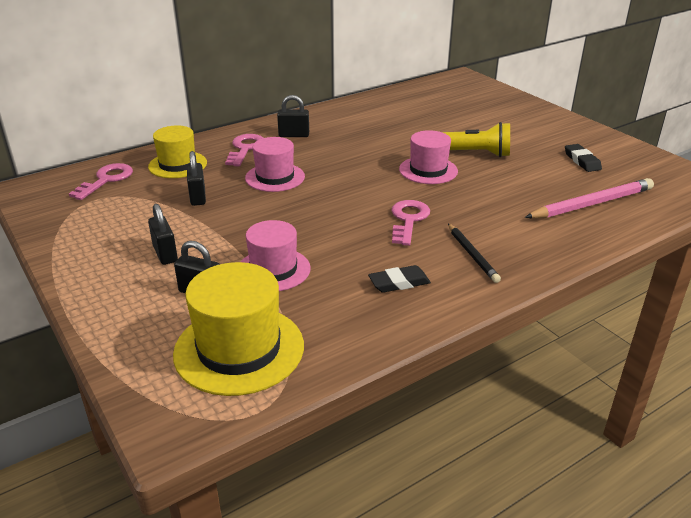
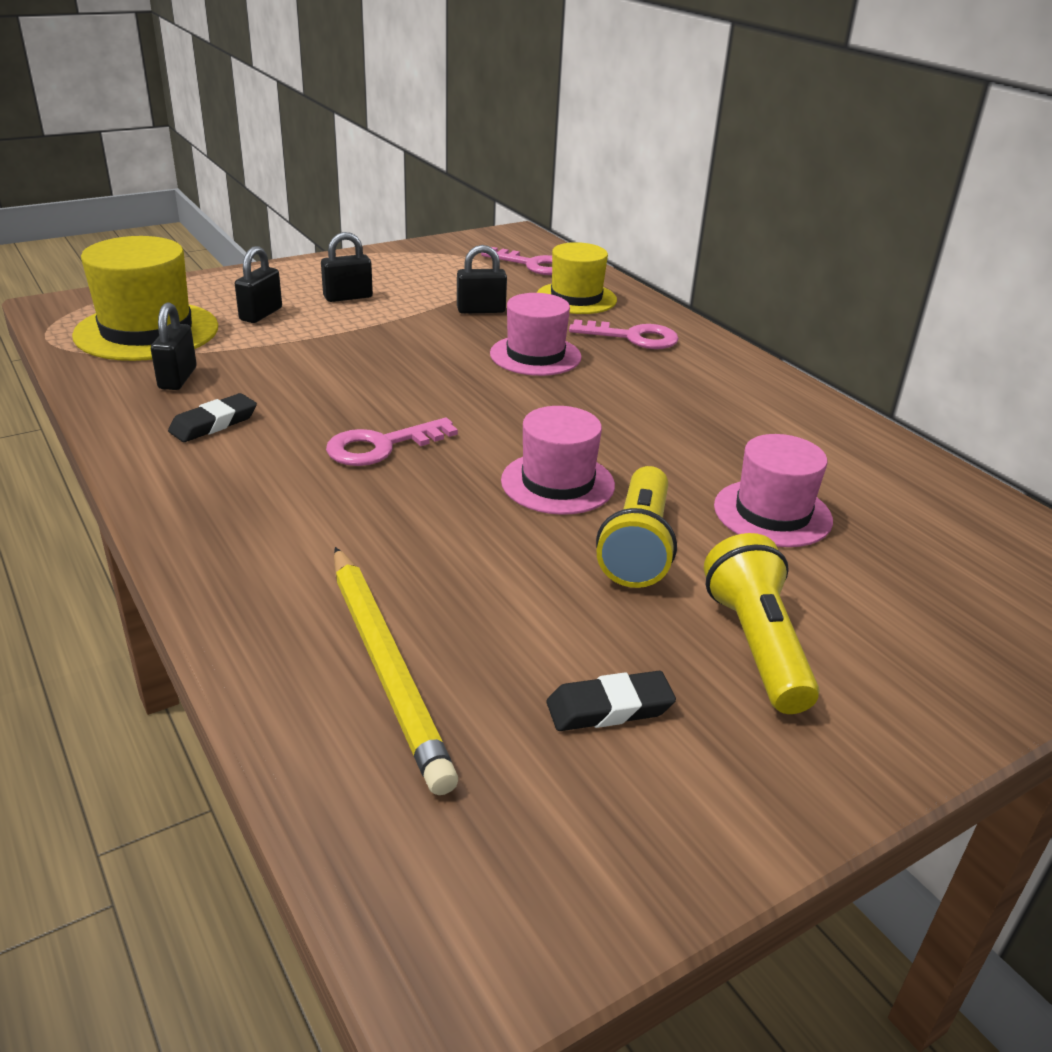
camera: 90 degrees right, 0 degrees up
(273, 269) = (287, 349): pink hat -> pink hat (772, 513)
(294, 135) = (691, 373): black padlock -> black padlock (178, 378)
(399, 283) = (214, 423): black eraser -> black eraser turned 60 degrees clockwise
(408, 220) = (381, 446): pink key -> pink key turned 135 degrees clockwise
(472, 255) = (254, 488): black pencil -> none
(528, 135) = (756, 645): none -> yellow flashlight
(592, 204) = (385, 668): pink pencil -> yellow pencil

